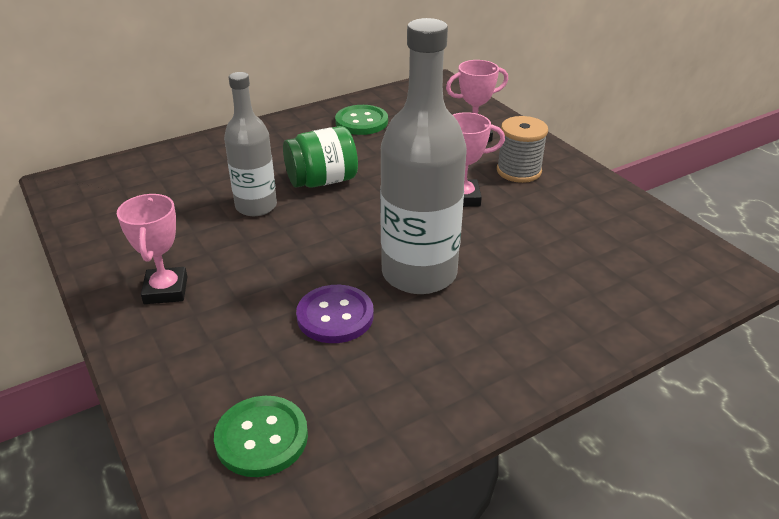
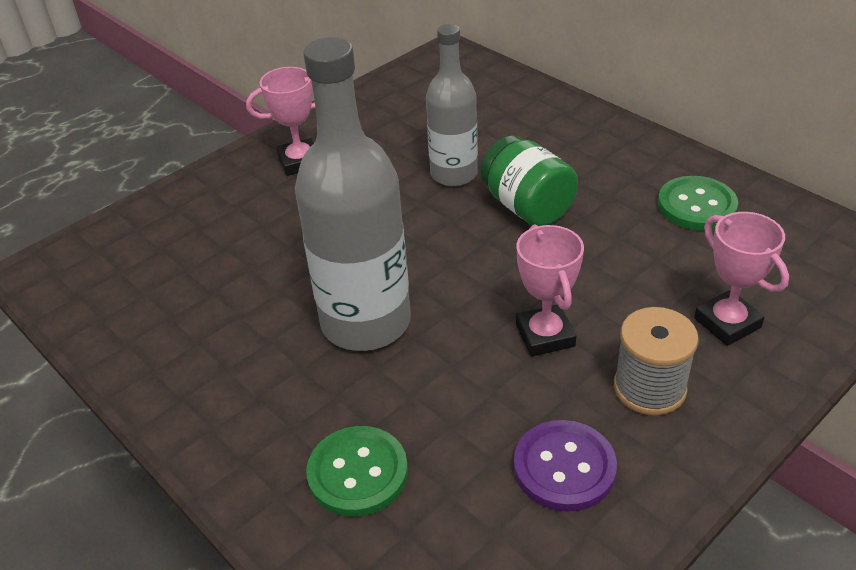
camera: 80 degrees right, 5 degrees up
(262, 438) = (122, 267): green button -> green button (358, 473)
(335, 316) = (281, 274): purple button -> purple button (564, 467)

